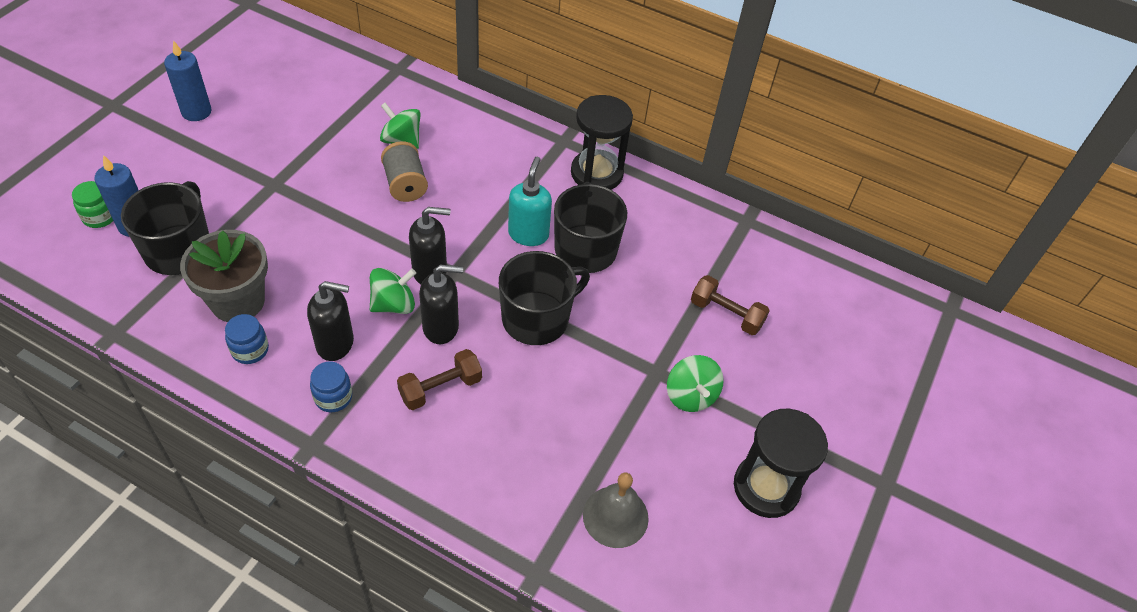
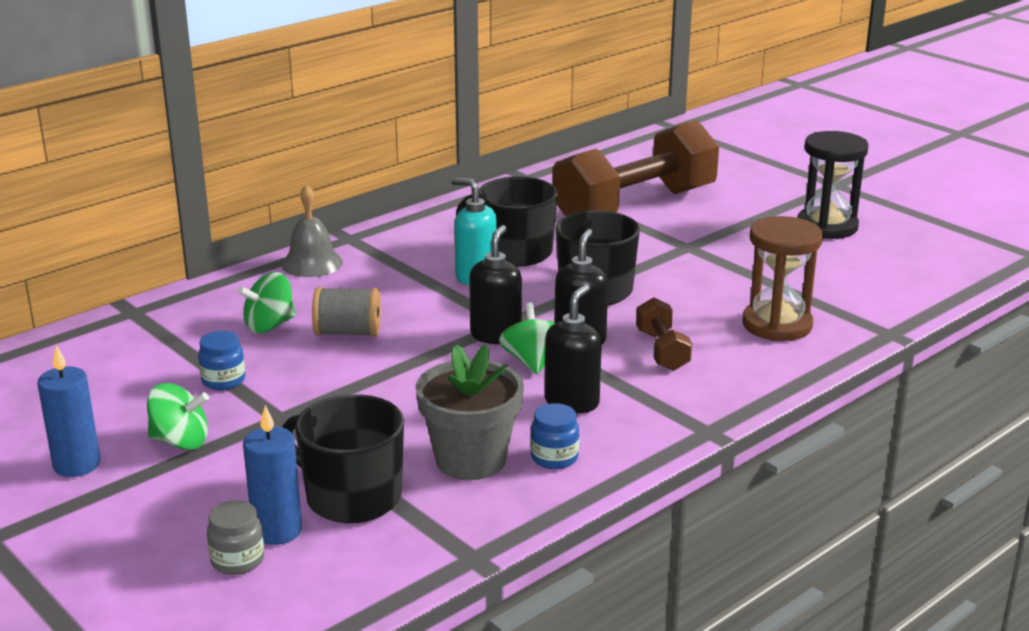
camera: 65 degrees left, 25 degrees down
(100, 217) = (237, 560): green jar -> grey jar
(333, 397) = (648, 412): blue jar -> blue jar (223, 381)
(520, 470) = (777, 325): none -> brown hourglass
(596, 173) = (412, 230): black hourglass -> none
(615, 516) = (839, 290): grey bell -> grey bell (312, 263)
(690, 395) = (720, 237): green spinning top -> green spinning top (180, 441)
(726, 314) = (635, 206): brown dumbbell -> brown dumbbell, size x2.32

